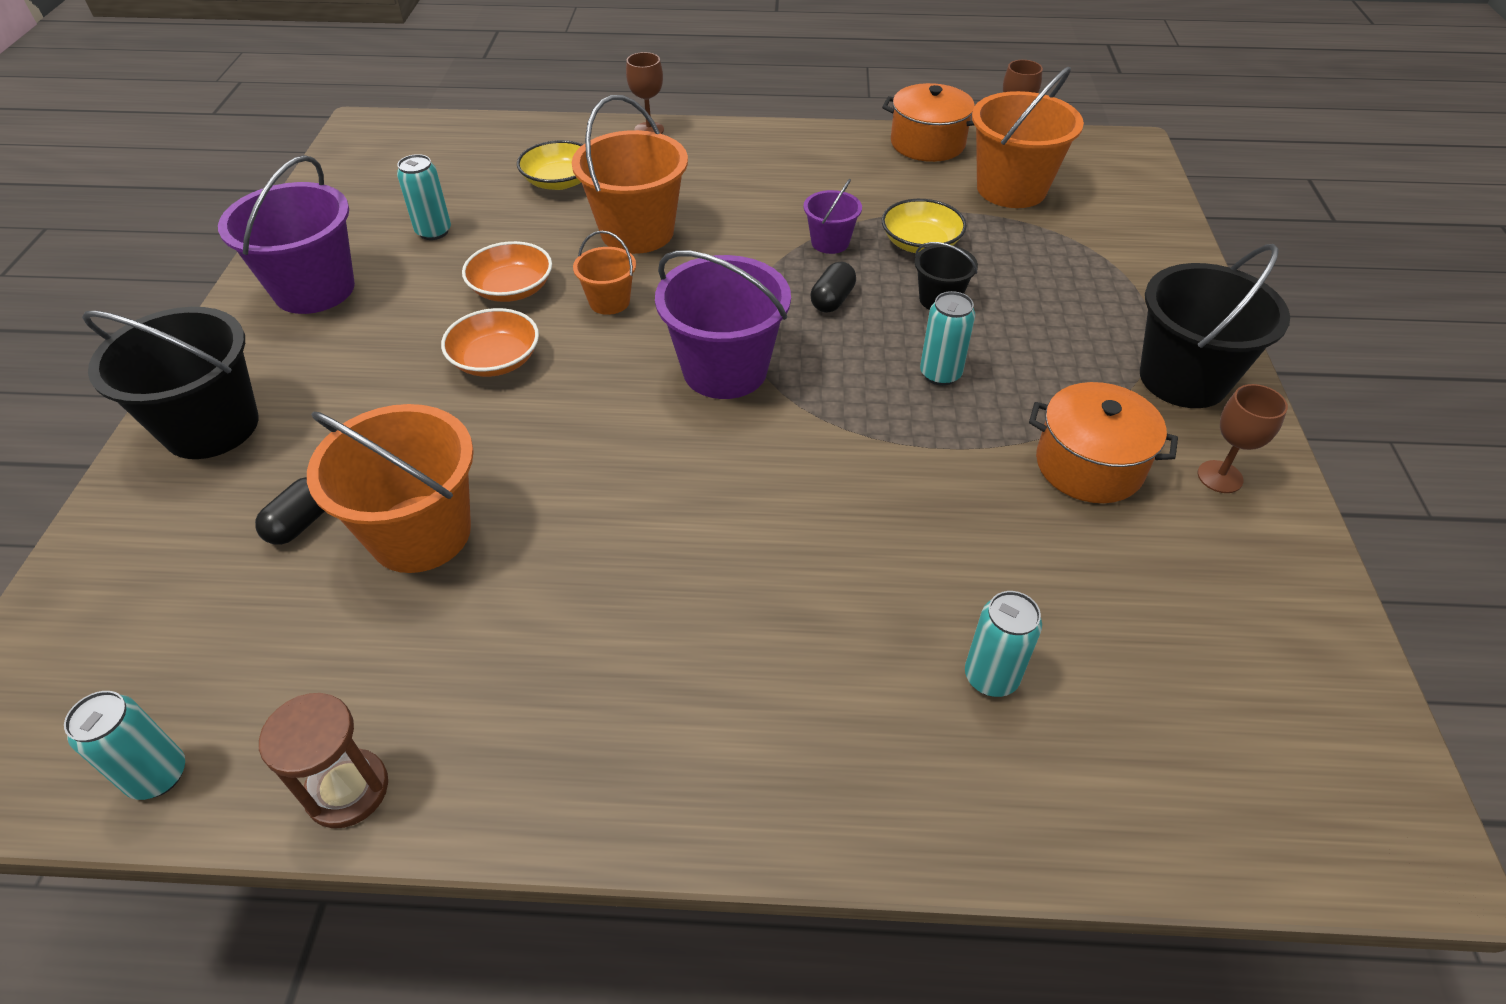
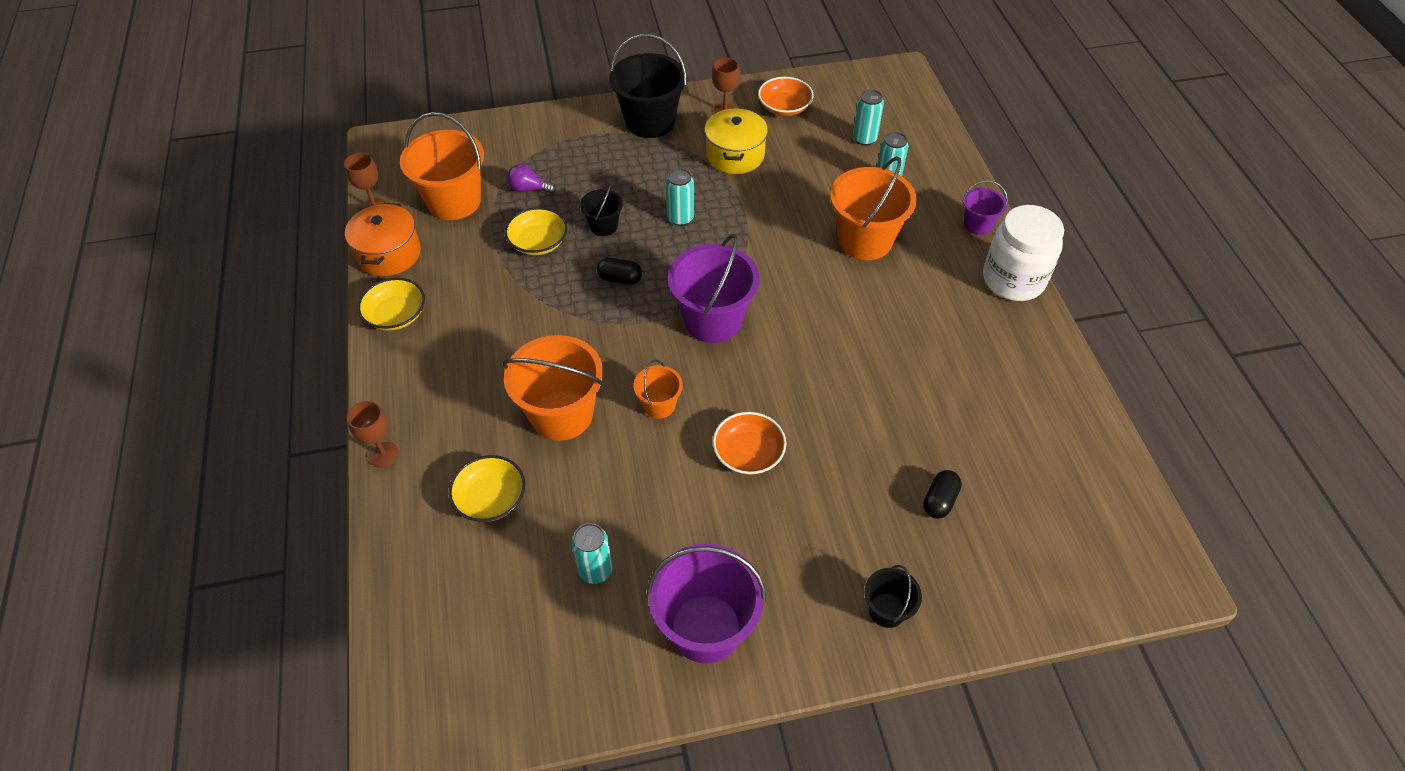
camera: 105 degrees left, 5 degrees up
(158, 775) = (1115, 480): turquoise can -> turquoise can (864, 139)
(211, 427) = (887, 610): black bucket -> black bucket, size x0.52
(301, 523) = (939, 501): black capsule -> black capsule turned 75 degrees counterclockwise
(347, 790) = (1073, 394): brown hourglass -> none
(420, 533) = (916, 431): orange bucket -> orange bucket (865, 240)
(512, 289) = (661, 475): orange bowl -> orange bowl (784, 107)
(653, 808) = (1013, 280): none -> white jar
(830, 143) = (396, 315): none -> yellow bowl
(830, 242) = (548, 291): purple bucket -> purple bucket (977, 224)
(1027, 246) = (529, 189): none -> purple light bulb
(1089, 465) = (735, 155): orange pot -> yellow pot

